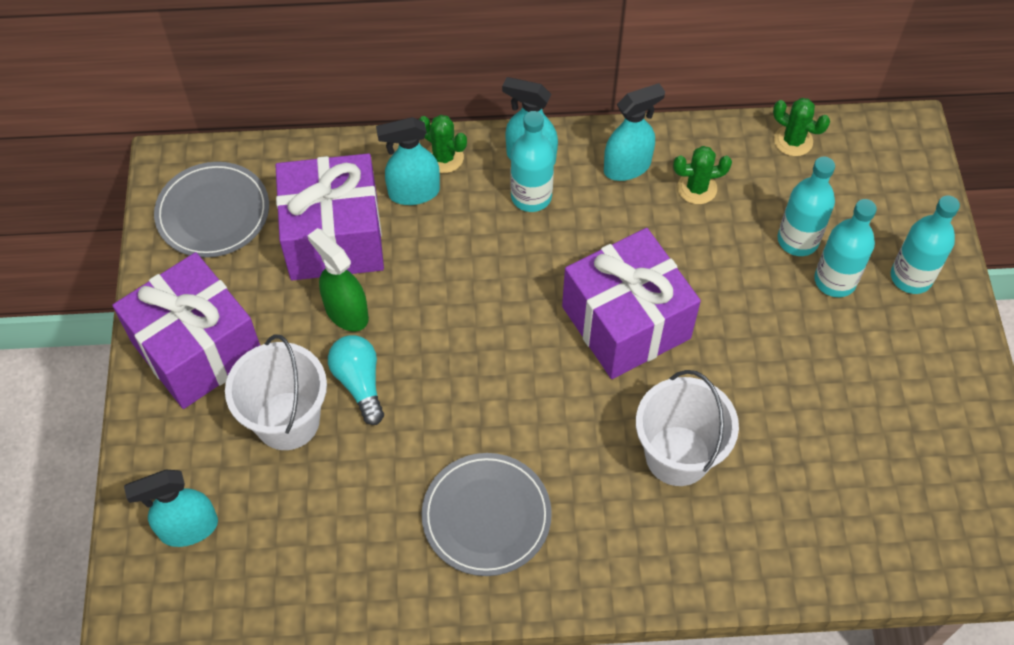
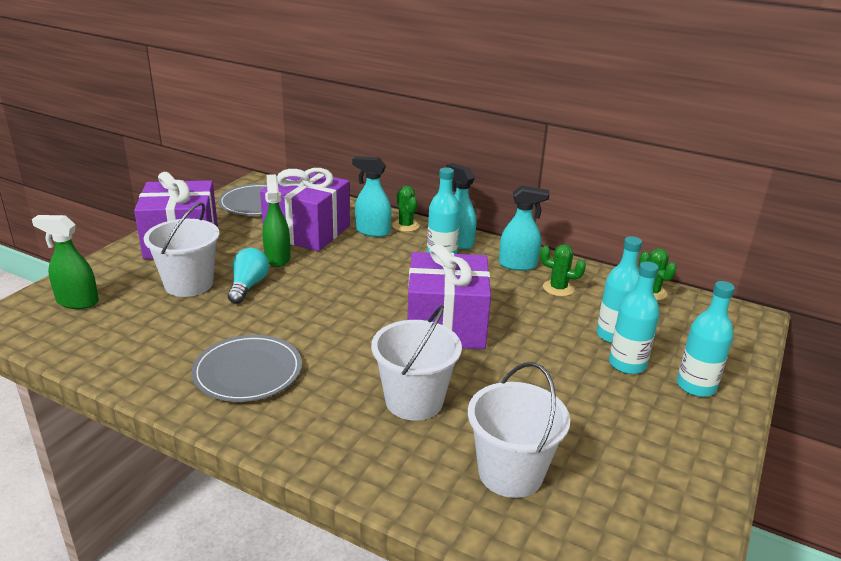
camera: 30 degrees right, 30 degrees down
(188, 528) = (77, 302): turquoise spray bottle -> green spray bottle
(822, 494) = (510, 473): none -> white bucket

